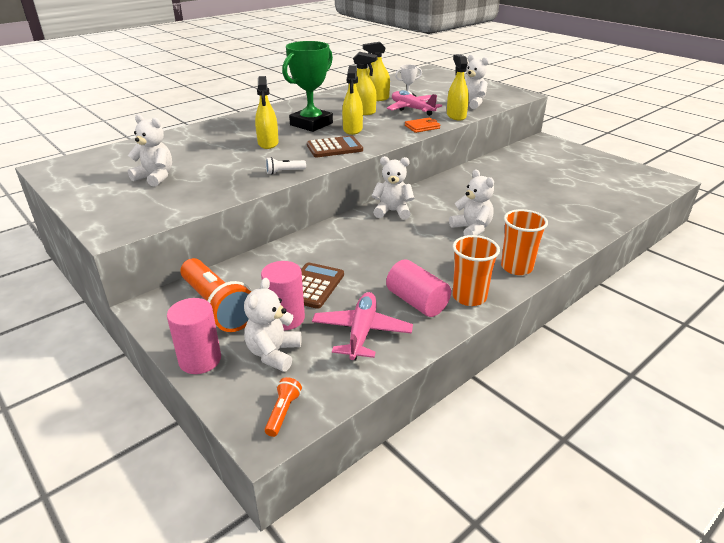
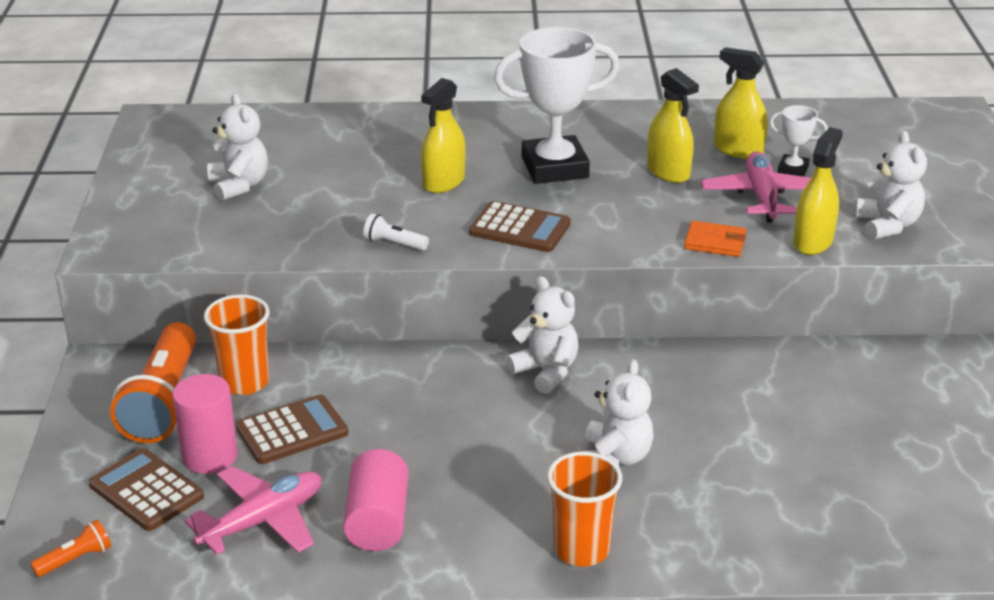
camera: 40 degrees right, 0 degrees up
(200, 360) = (75, 456): pink cylinder -> none
(273, 353) = (146, 491): white teddy bear -> brown calculator
(311, 124) = (554, 167): green trophy -> white trophy
(352, 129) = (598, 203): yellow spray bottle -> none
(469, 297) = (450, 552): orange cup -> orange cup (244, 382)

